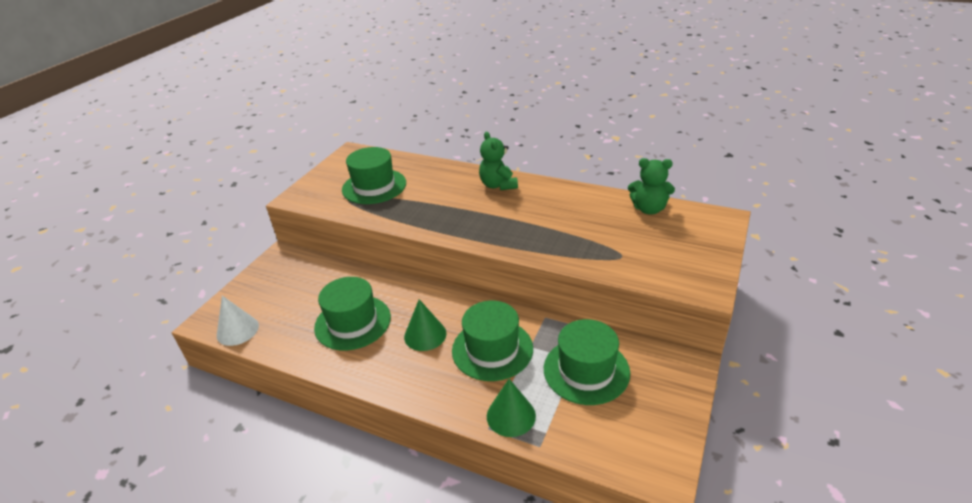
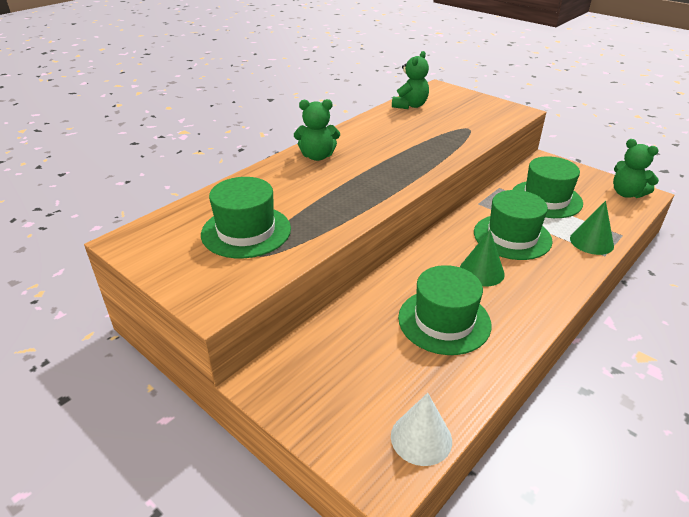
camera: 75 degrees left, 0 degrees up
(651, 453) = (627, 193): none -> green teddy bear

